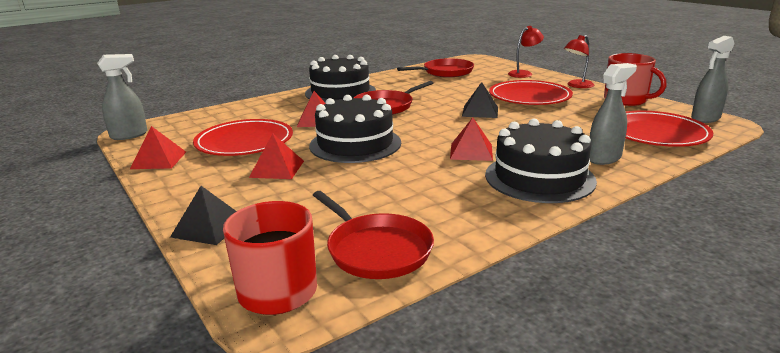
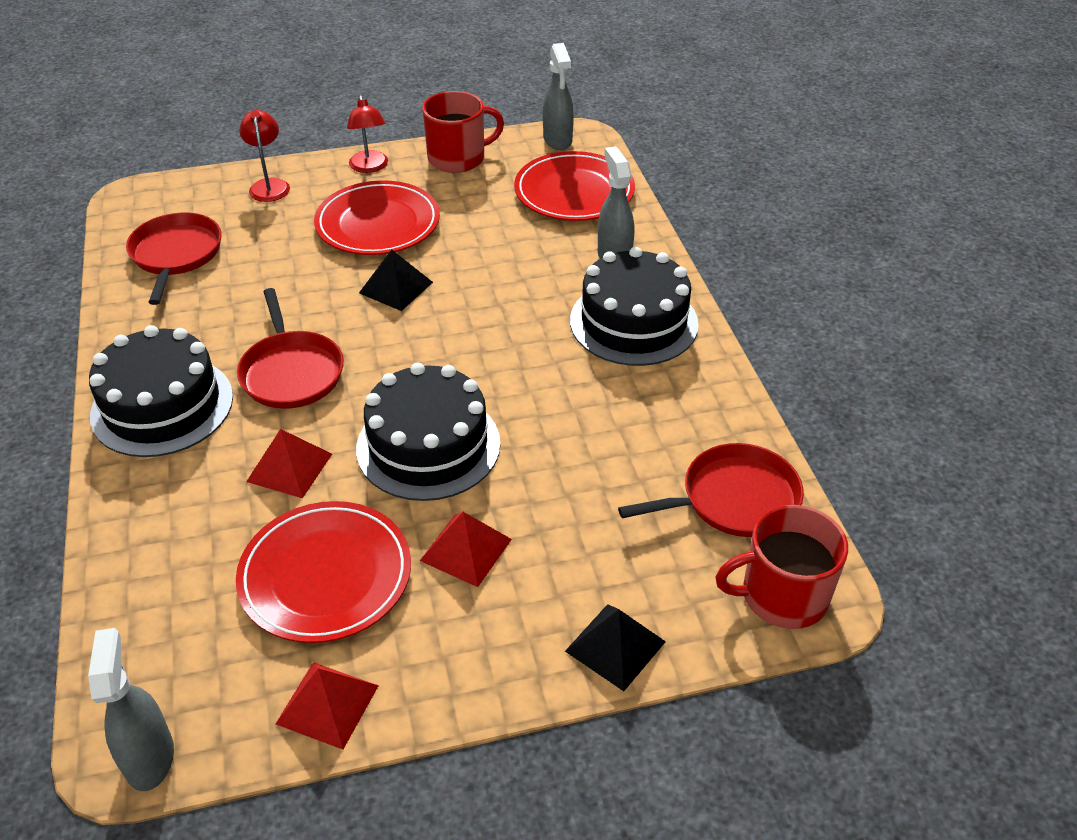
camera: 70 degrees left, 20 degrees up
(471, 151) = (530, 346): red pyramid -> none

